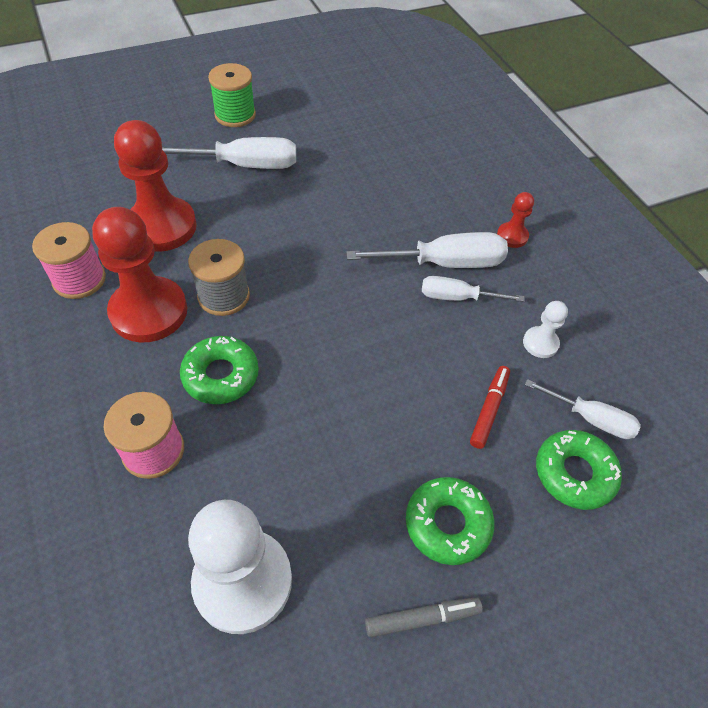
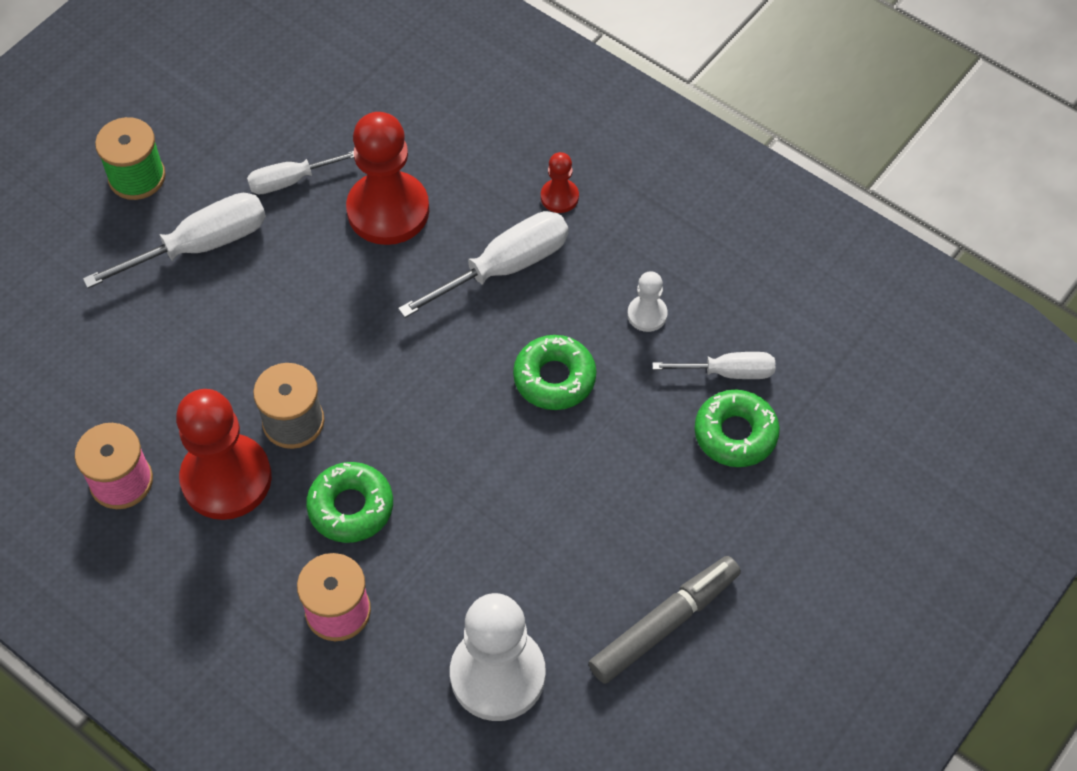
camera: 25 degrees left, 5 degrees up
(162, 226) = (163, 373): red pawn -> red pawn (388, 210)
(422, 618) = (664, 624): grey marker -> grey marker, size x1.66
(447, 524) = (646, 536): green donut -> green donut (554, 378)
(457, 297) = (539, 302): white screwdriver -> white screwdriver (291, 180)
(489, 409) = (630, 410): red marker -> none

